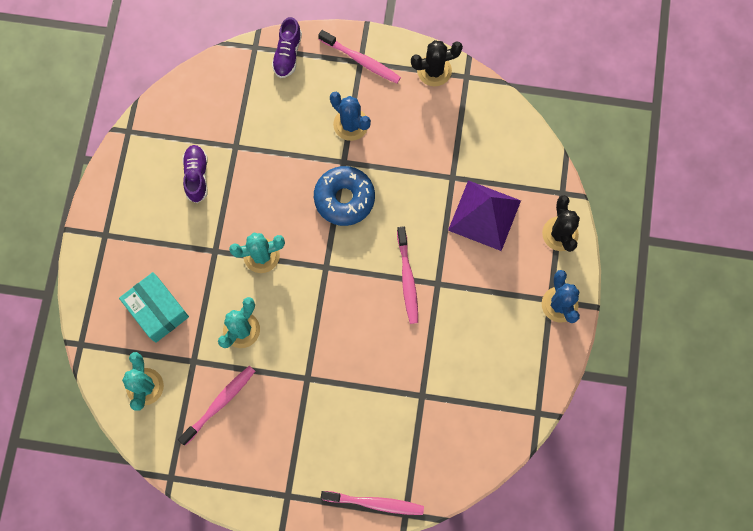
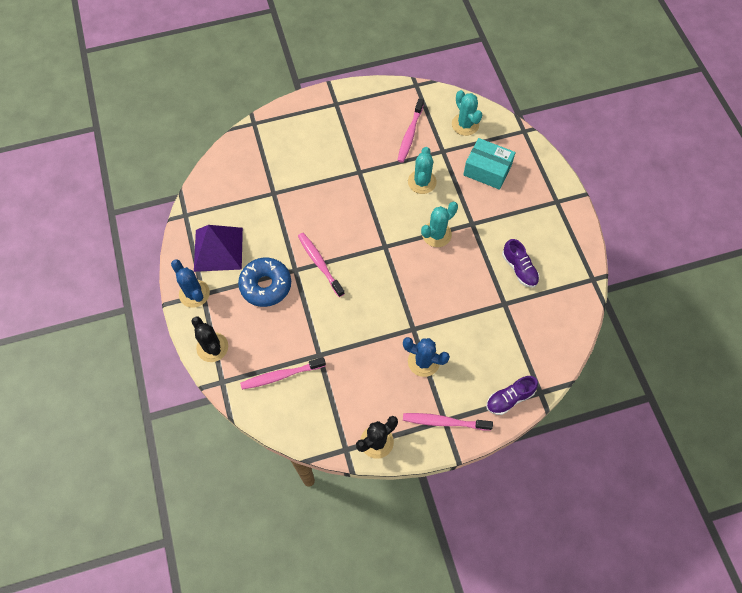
camera: 155 degrees right, 10 degrees down
(287, 54) = (509, 398): purple shoe -> purple shoe turned 105 degrees counterclockwise
(344, 198) = (397, 301): blue donut -> blue donut (266, 285)
(375, 503) = (277, 121): pink toothbrush -> pink toothbrush (281, 375)
(484, 215) = (280, 336): purple pyramid -> purple pyramid (218, 249)

